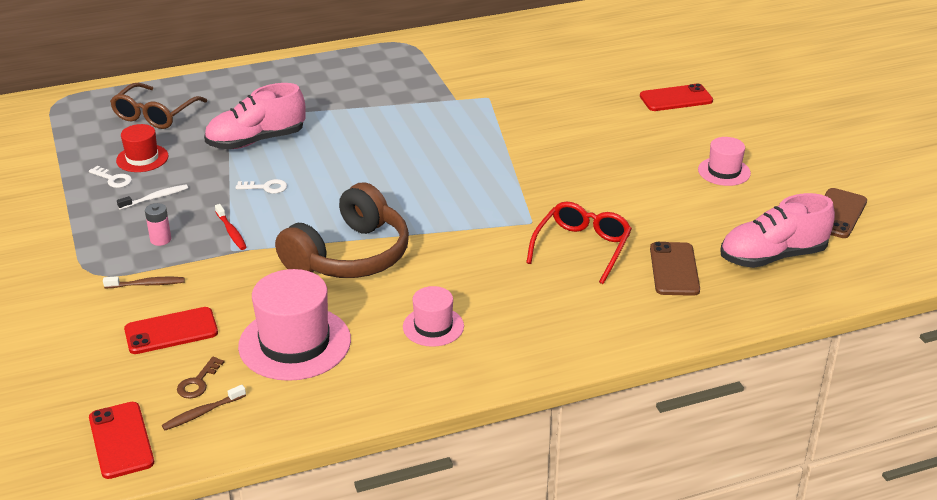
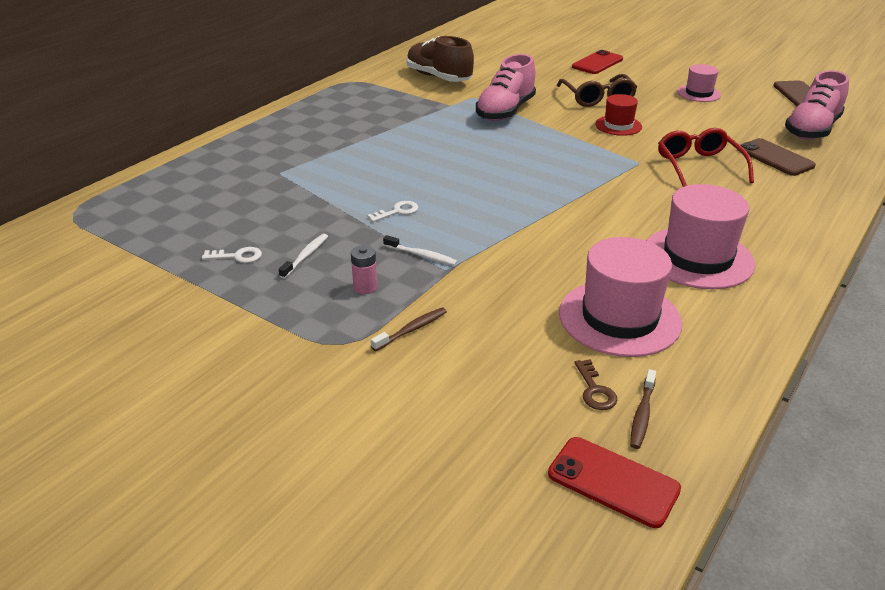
camera: 35 degrees left, 0 degrees up
(142, 158) = (242, 230): red hat -> red hat (618, 125)
(155, 115) = (201, 192): brown glasses -> brown glasses (597, 98)
(171, 331) = (499, 359): red phone -> none
(231, 232) = (422, 256): red toothbrush -> white toothbrush
(256, 141) = (332, 181): pink shoe -> pink shoe (505, 111)
(349, 256) = (550, 234): brown headphones -> none
(433, 326) = (697, 258): pink hat -> pink hat, size x1.79
(490, 64) = (439, 77): none -> brown shoe

